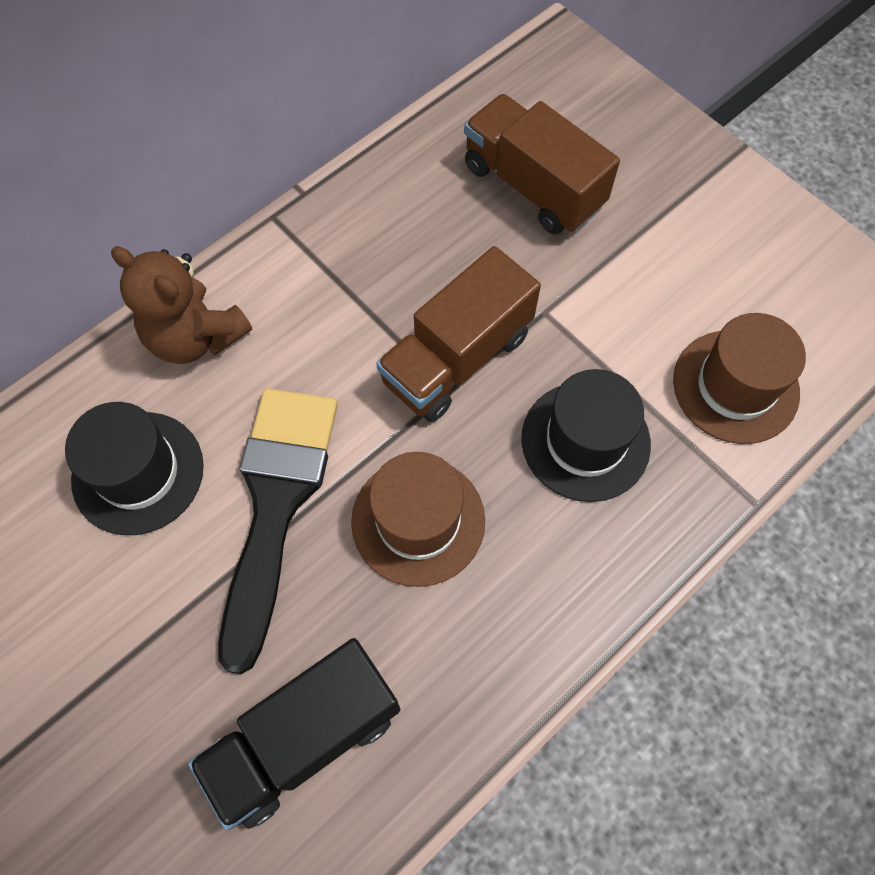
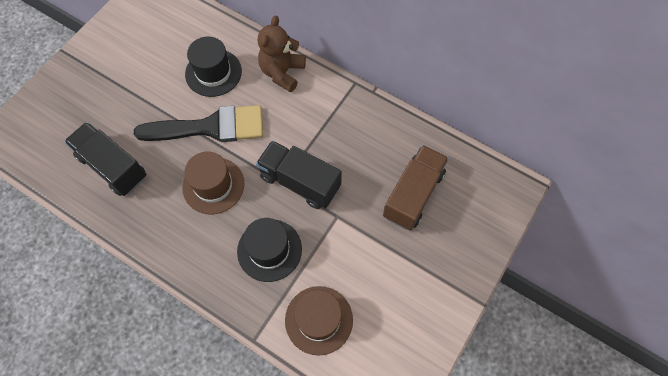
camera: 75 degrees right, 0 degrees up
(457, 358) = (300, 182): brown truck -> black truck

